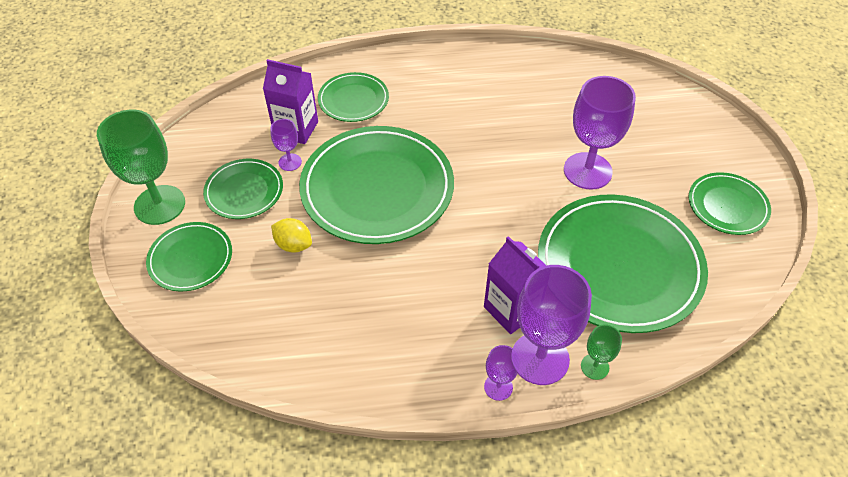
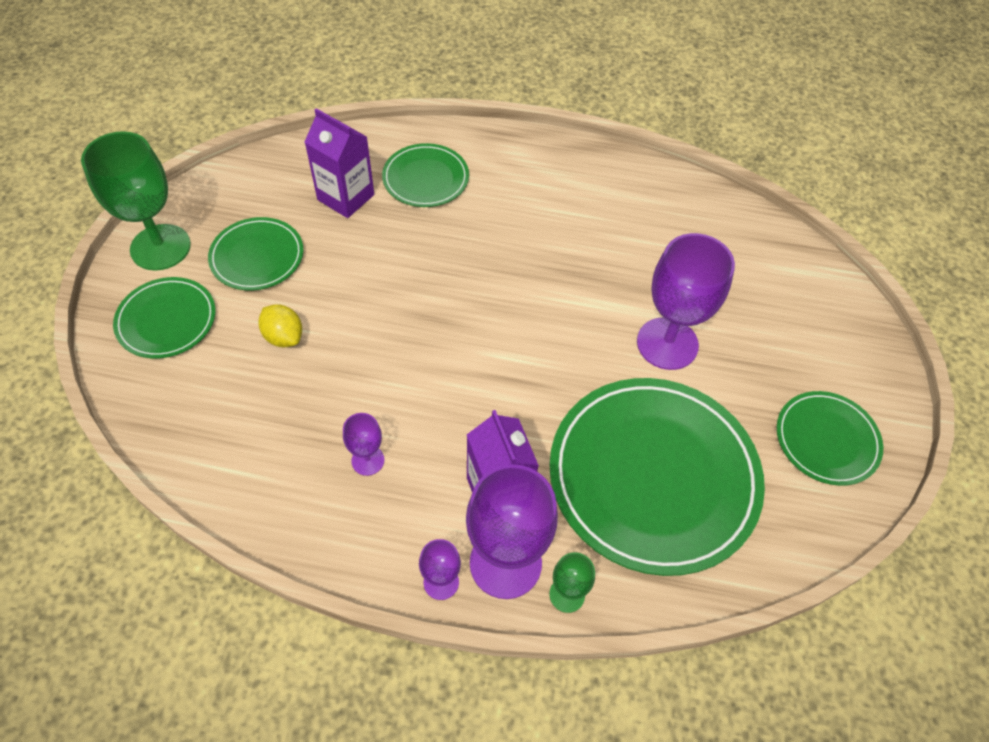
camera: 15 degrees right, 5 degrees up
(290, 162) = (322, 235): purple goblet -> purple goblet (368, 460)
(377, 188) = (406, 295): green plate -> none

